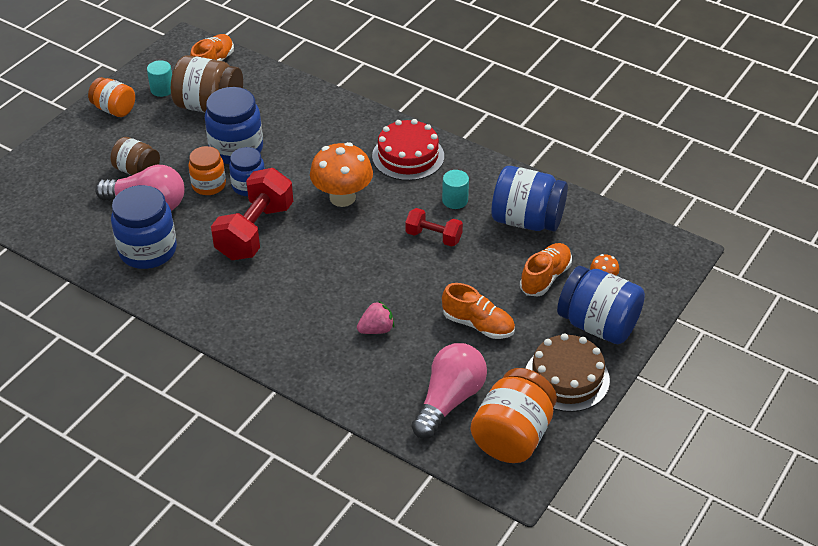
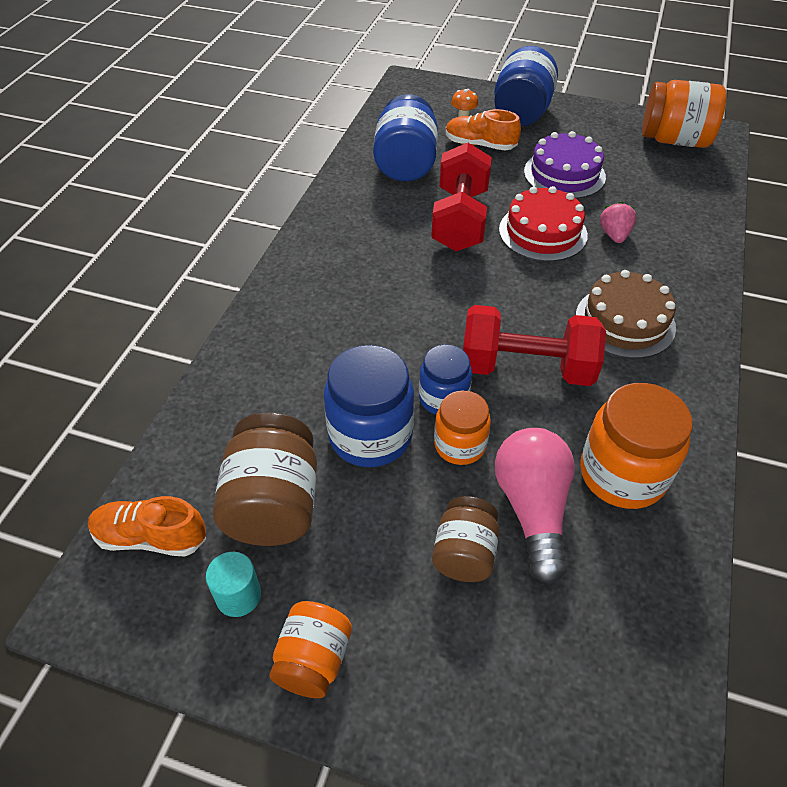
camera: 105 degrees left, 5 degrees up
(148, 250) = (622, 474): blue jar -> orange jar
(342, 197) = (428, 302): orange mushroom -> none
(376, 329) = (614, 235): pink strawberry -> pink strawberry turned 45 degrees clockwise
(408, 156) = (331, 262): red cake -> red cake (542, 232)
(433, 237) = (460, 220): red dumbbell -> red dumbbell, size x1.81
(449, 400) = (665, 177): pink light bulb -> none
(455, 200) = (395, 214): turquoise cylinder -> none
(478, 324) = (564, 174): orange shoe -> purple cake
(566, 378) = (592, 122): brown cake -> brown cake (625, 321)

